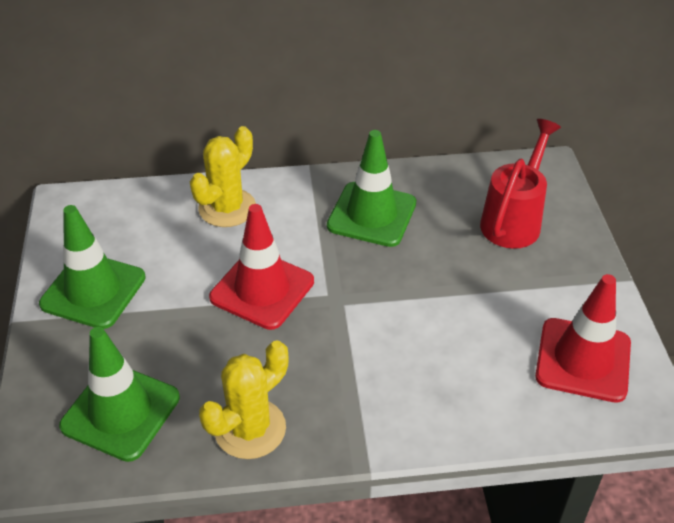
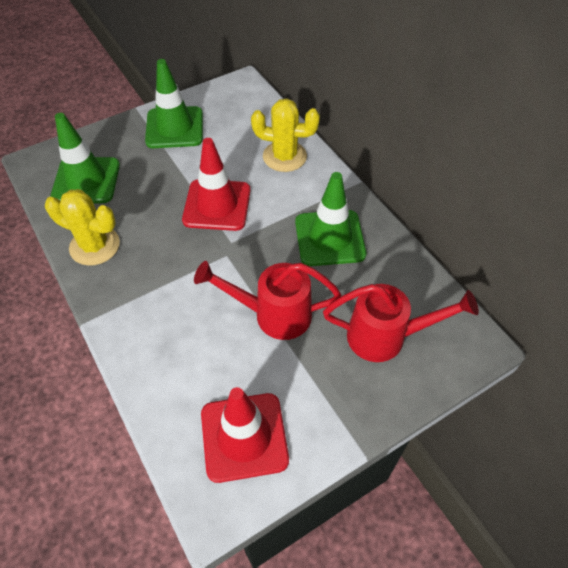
camera: 65 degrees right, 10 degrees up
(447, 291) = (273, 314): none -> red watering can

